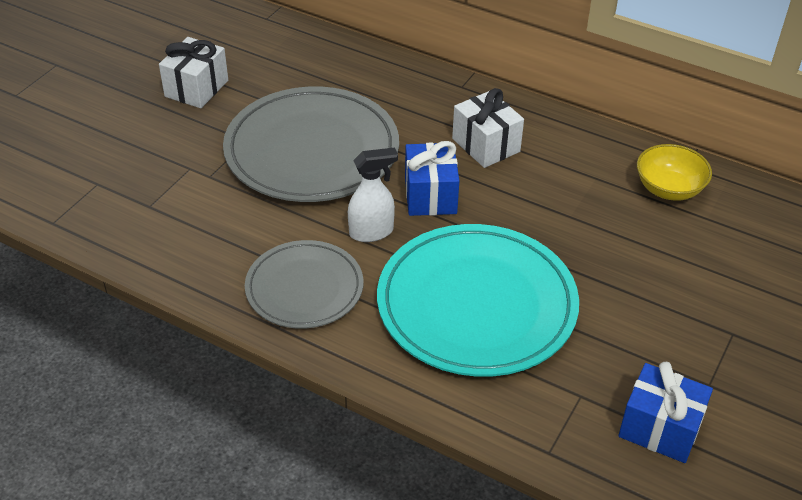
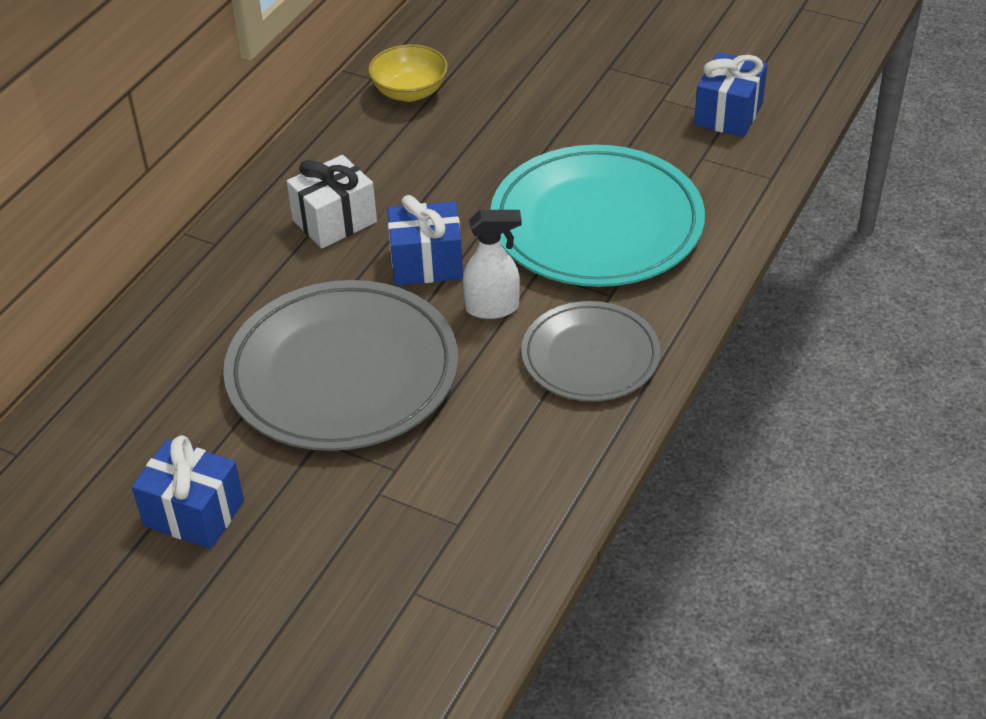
camera: 90 degrees left, 0 degrees up
(196, 88) = (194, 513): white gift -> blue gift
(372, 232) = (493, 308): white spray bottle -> white spray bottle turned 105 degrees clockwise

